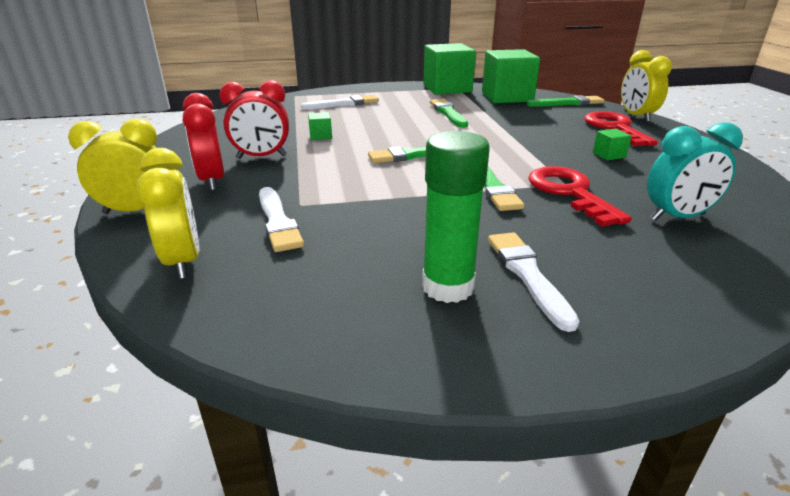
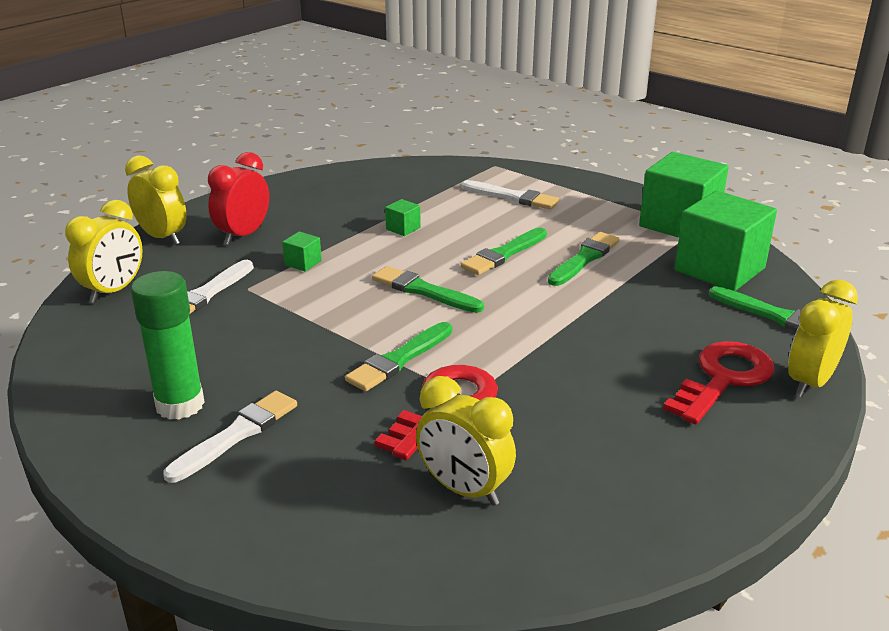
camera: 50 degrees right, 0 degrees up
(261, 157) = (316, 229): red clock -> none
(407, 125) = (504, 254): none -> green brush
(609, 155) = (604, 400): green cube -> green cube (303, 263)
(677, 217) = (464, 489): turquoise clock -> yellow clock

